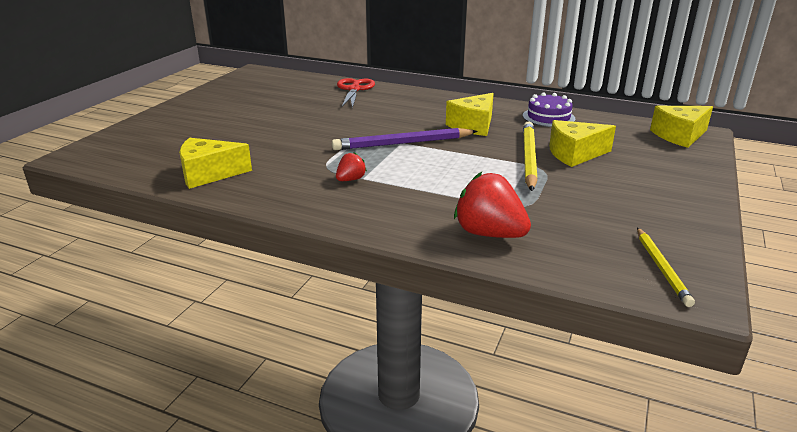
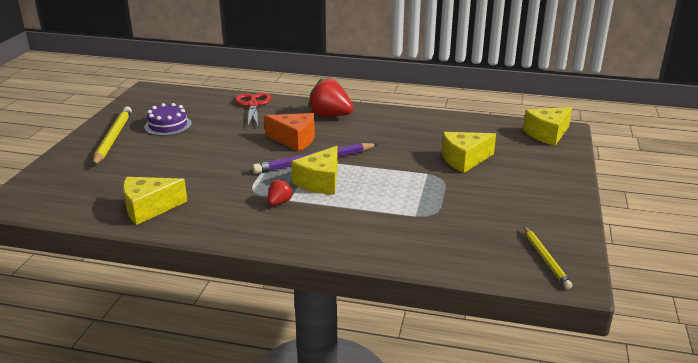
camera: 10 degrees left, 0 degrees up
(387, 122) = (294, 140): none -> orange cheese
(473, 126) = (372, 137): yellow cheese -> yellow cheese (320, 182)
(489, 233) = (409, 243): red strawberry -> red strawberry (330, 115)
(529, 158) = (427, 167): yellow pencil -> yellow pencil (113, 138)
(548, 117) = (436, 123): purple cake -> purple cake (168, 125)

